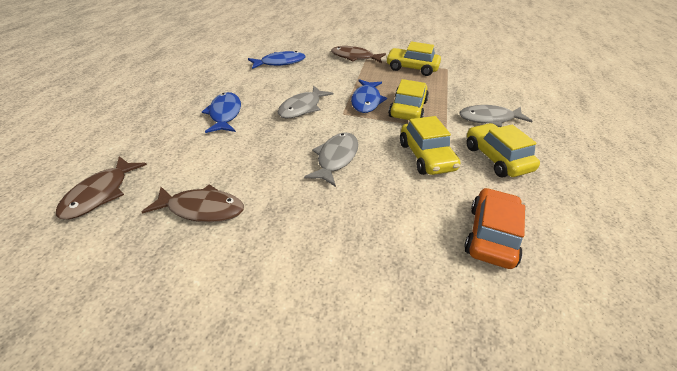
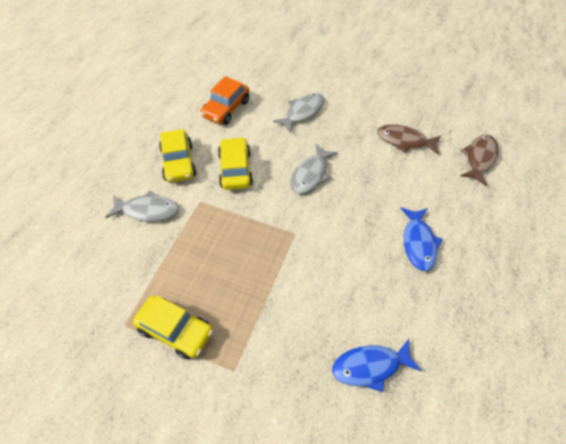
camera: 170 degrees left, 15 degrees up
(302, 108) = (337, 246): grey fish -> grey fish (302, 112)
(355, 57) = (251, 376): brown fish -> none
(366, 101) = (264, 253): blue fish -> none
(407, 109) = (223, 234): yellow car -> none

